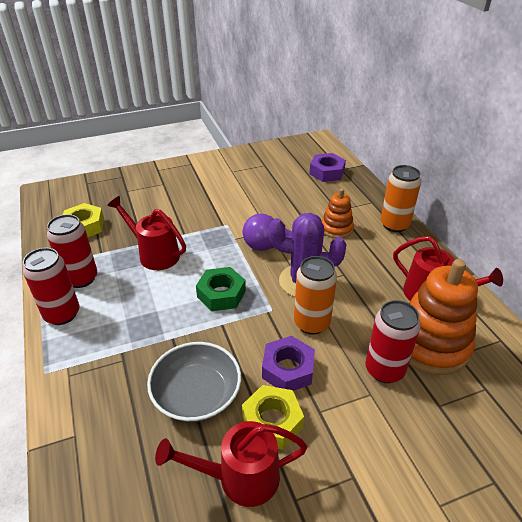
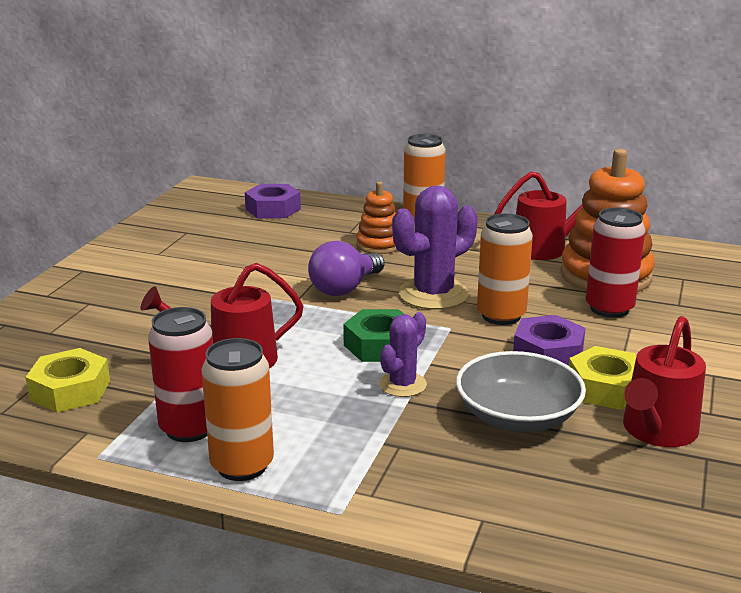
camera: 50 degrees left, 15 degrees down
(62, 314) = (242, 465): red can -> orange can
(187, 326) = (402, 384): none -> purple cactus

